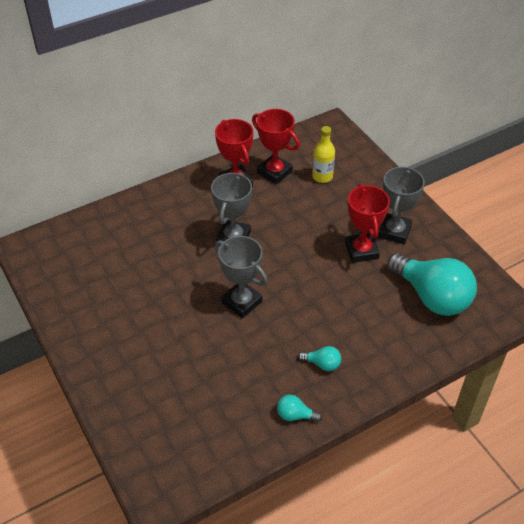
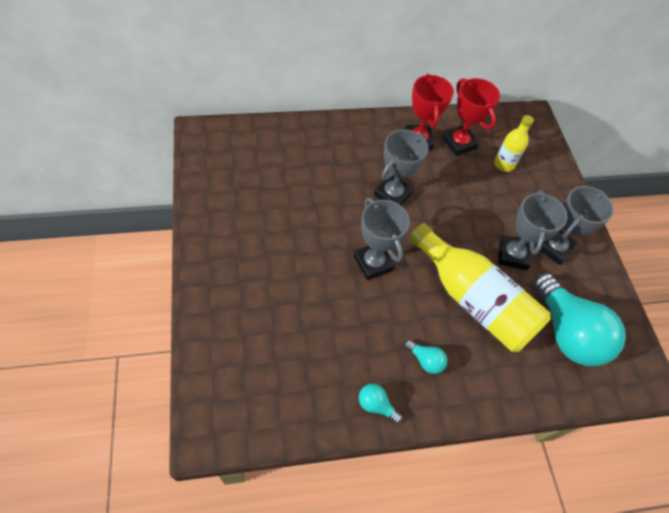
camera: 15 degrees right, 10 degrees up
(342, 300) = (473, 300): none -> yellow bottle
(361, 250) = (513, 255): red trophy -> grey trophy

